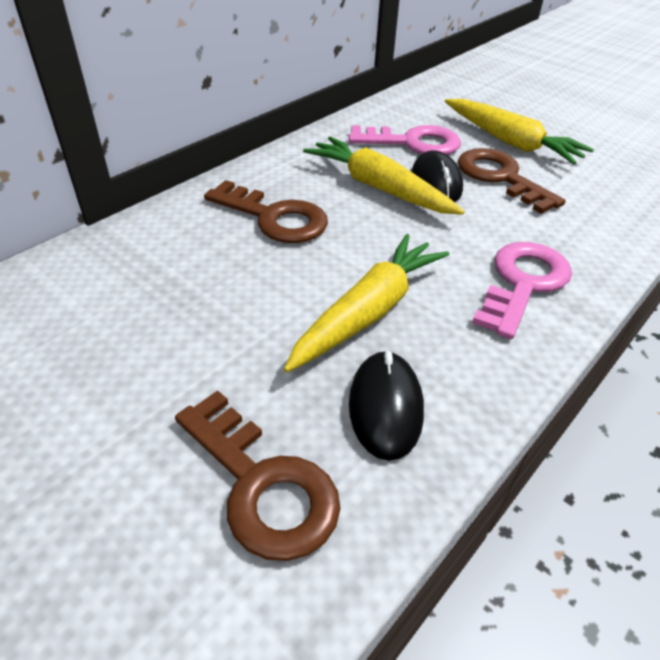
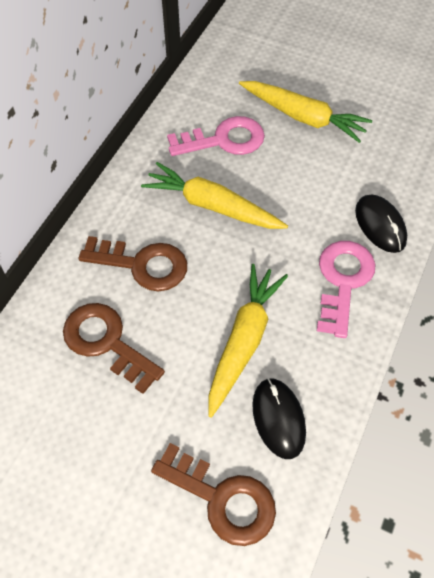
camera: 15 degrees left, 15 degrees up
(436, 182) = (255, 186): black mouse -> black mouse (380, 225)
(500, 177) = (304, 166): brown key -> brown key (106, 342)

